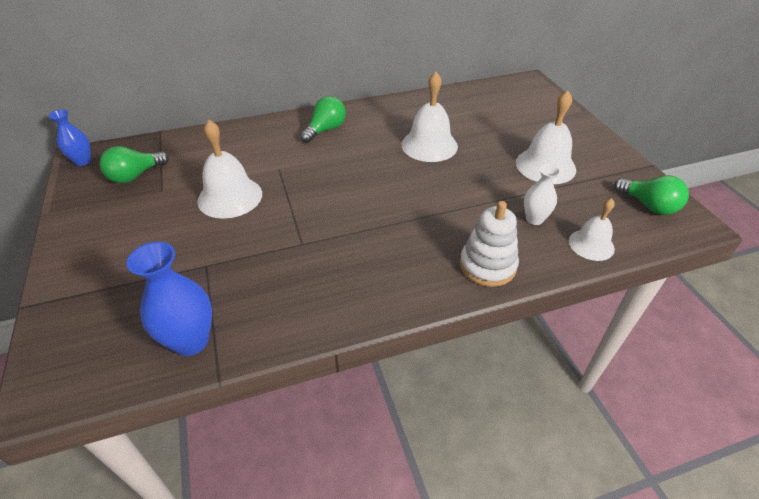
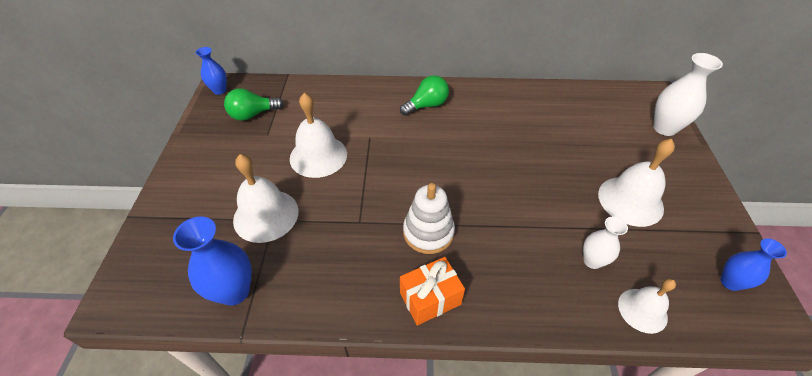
camera: 20 degrees right, 5 degrees up
(403, 288) = (430, 298): none -> orange gift
(429, 145) = (518, 146): white bell -> white bell (266, 215)
(487, 265) = (521, 300): white stacking toy -> white stacking toy (428, 232)
(549, 105) = (664, 128): none -> white vase
(648, 205) = (730, 282): green light bulb -> blue vase

